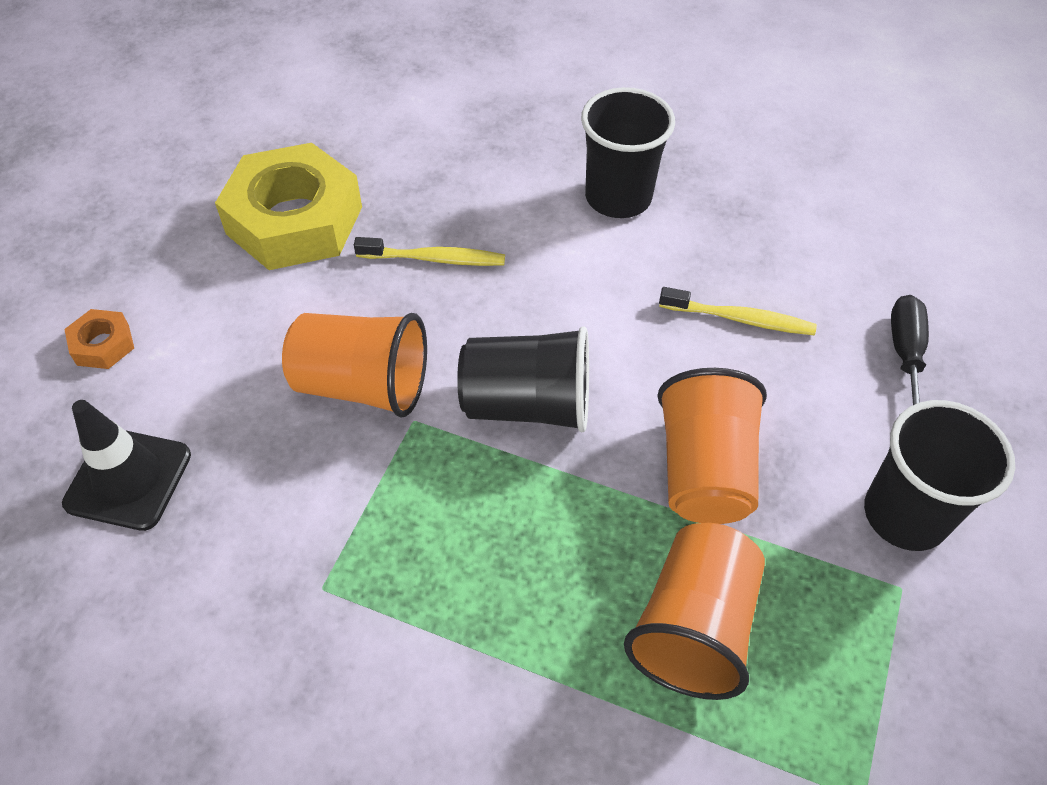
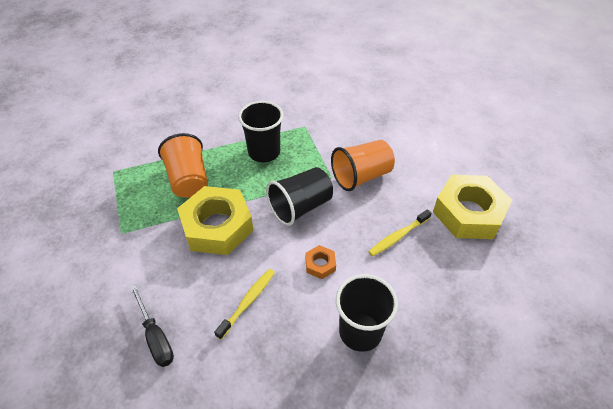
camera: 140 degrees right, 5 degrees down
(103, 345) = (452, 135): orange nut -> orange nut (320, 264)
(128, 479) = (388, 114): black traffic cone -> none
(704, 471) = (217, 226): orange cup -> yellow nut
(739, 318) = (247, 302): yellow toothbrush -> yellow toothbrush turned 150 degrees clockwise
(905, 515) = (129, 260): black cup -> black cup (264, 152)

